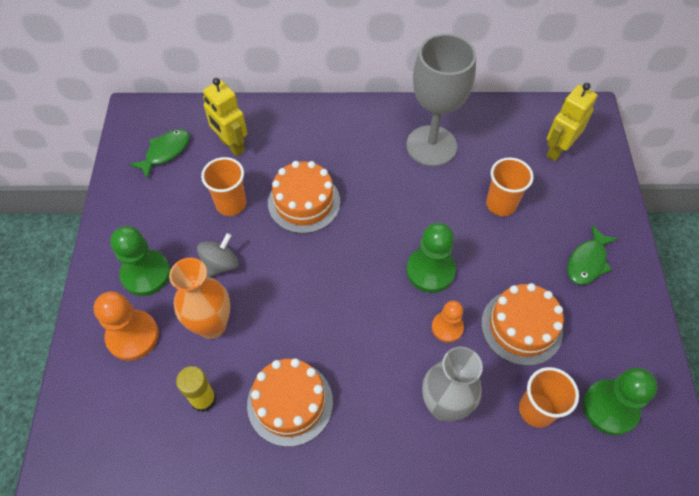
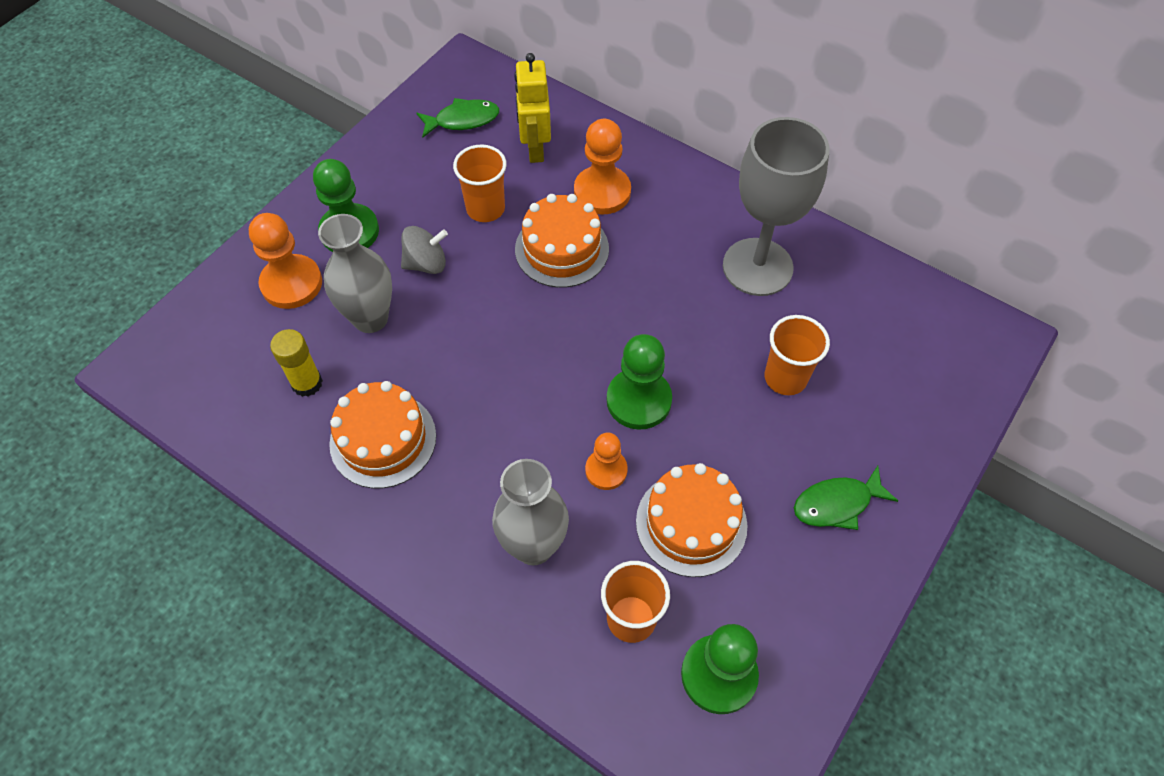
camera: 35 degrees right, 0 degrees up
(212, 325) = (370, 318): orange vase -> grey vase
(299, 150) = (602, 192): none -> orange pawn
(557, 149) = (915, 356): yellow robot -> none

